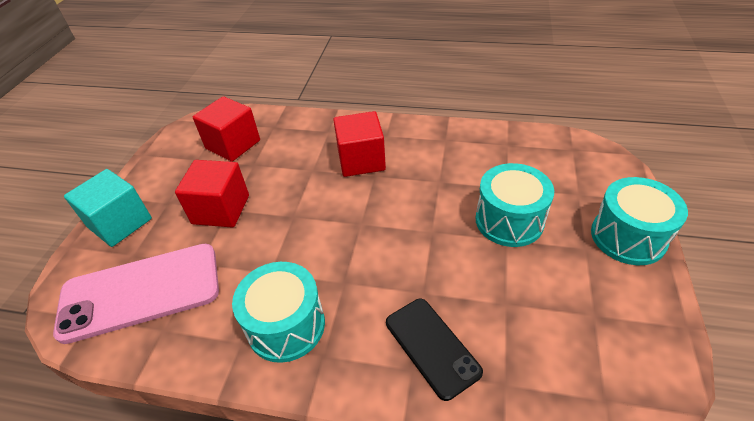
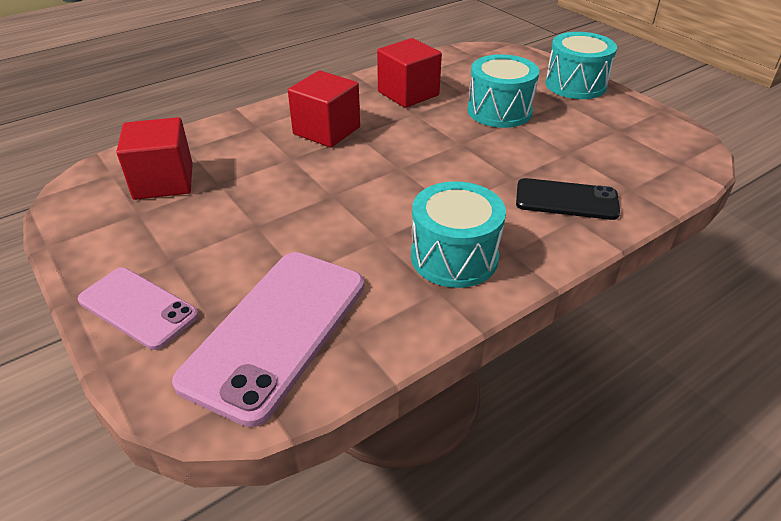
camera: 50 degrees left, 5 degrees down
(120, 223) = (138, 307): turquoise cube -> pink phone
(221, 209) = (247, 230): red cube -> red cube (408, 93)

